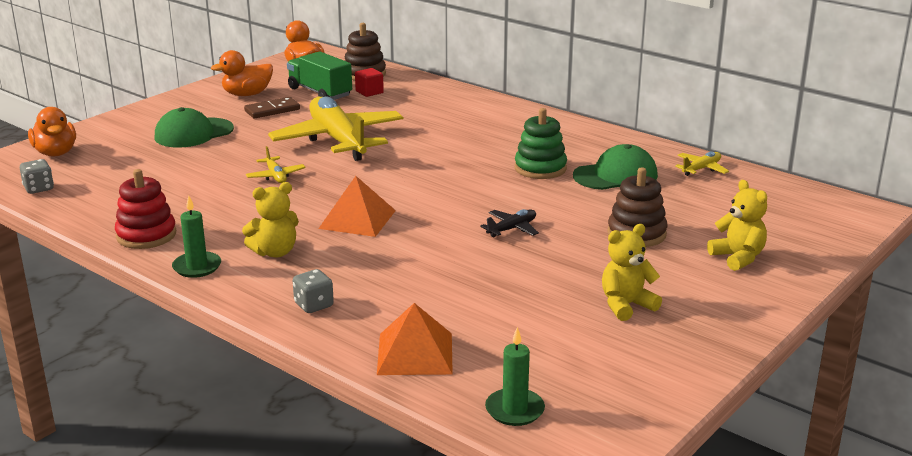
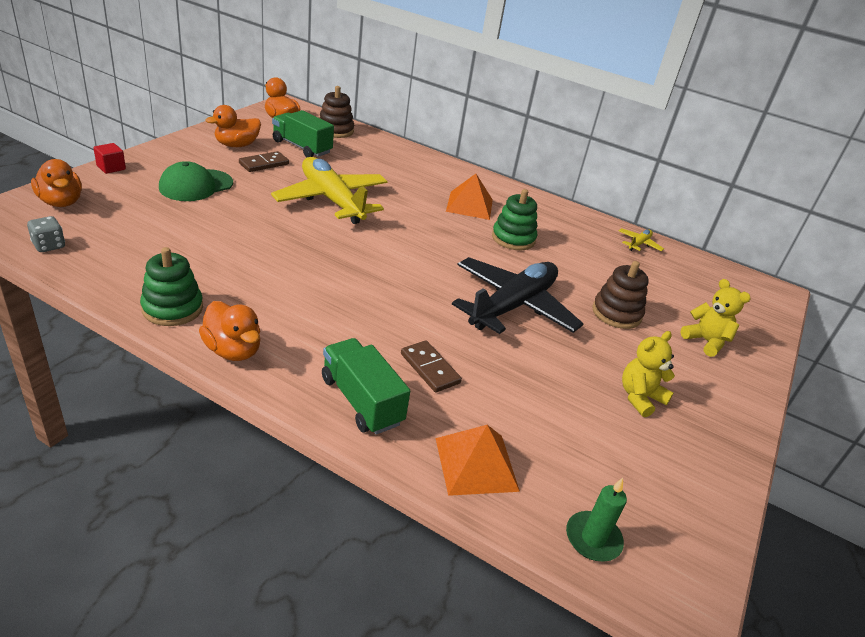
camera: 15 degrees left, 10 degrees up
(146, 235) = (172, 308): red stacking toy -> green stacking toy
(197, 267) = (233, 350): green candle -> orange duck
(275, 176) = (285, 238): yellow plane -> none
(275, 252) = (306, 331): yellow teddy bear -> none
(314, 305) = (361, 401): grey dice -> green truck
(357, 219) = (374, 292): orange pyramid -> orange pyramid (469, 205)
(369, 92) = (345, 149): red cube -> red cube (111, 168)
(395, 281) = (429, 368): none -> brown domino
(512, 229) = (513, 306): black plane -> black plane, size x2.46
(615, 175) = (576, 249): green cap -> none

